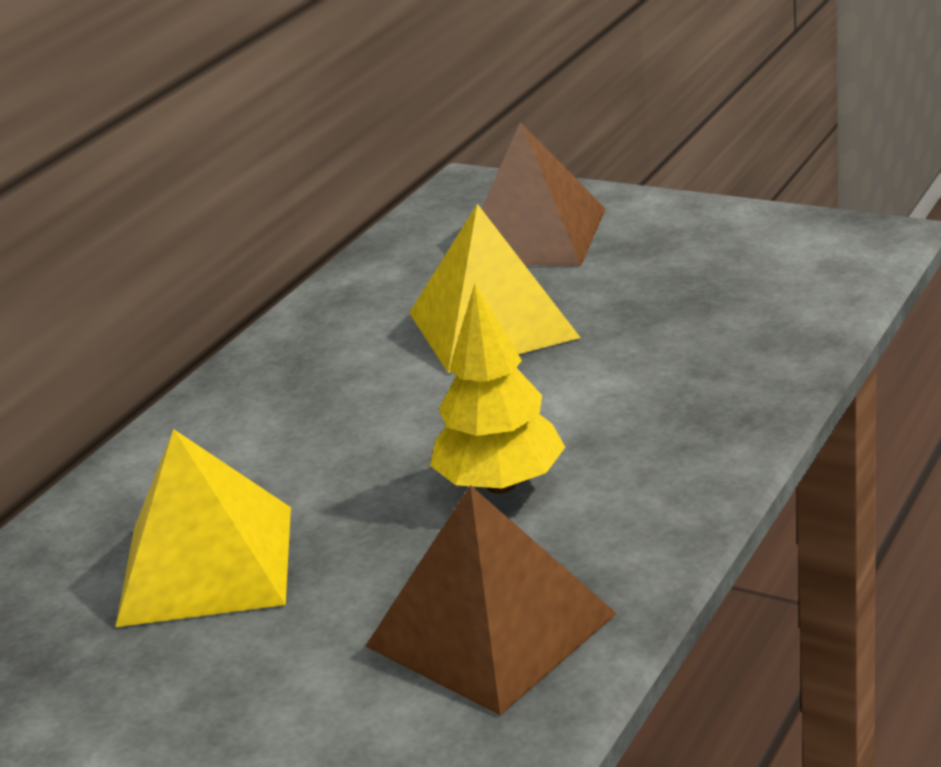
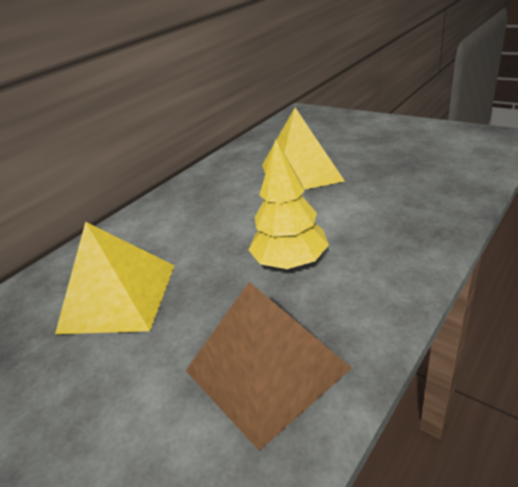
camera: 10 degrees right, 5 degrees up
(532, 235) = (326, 132): brown pyramid -> none

